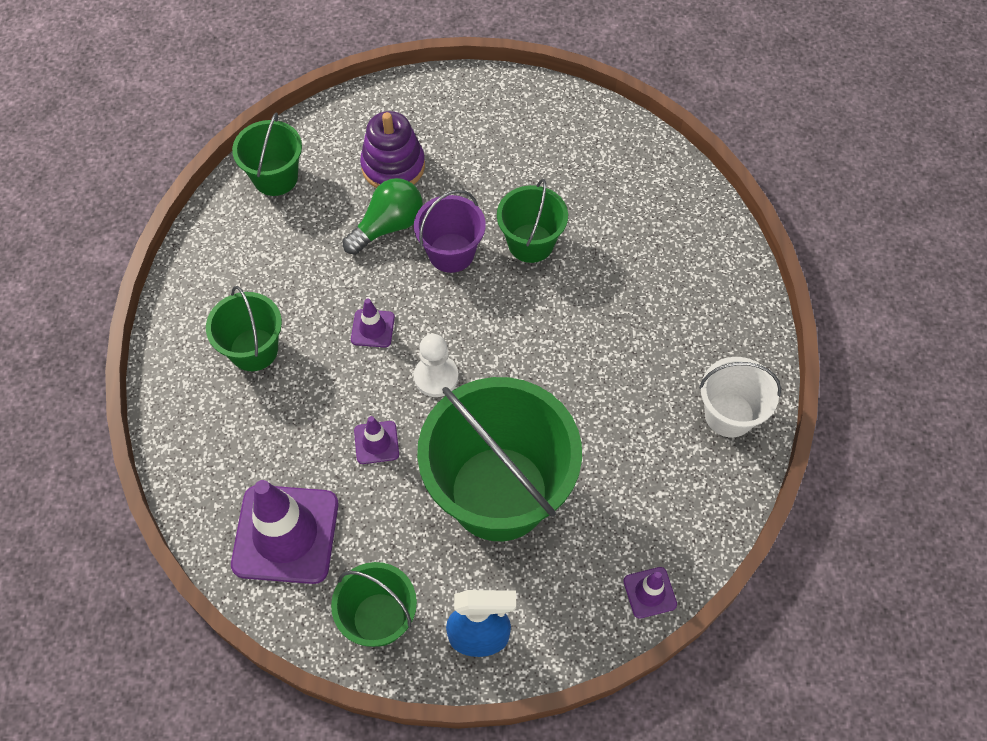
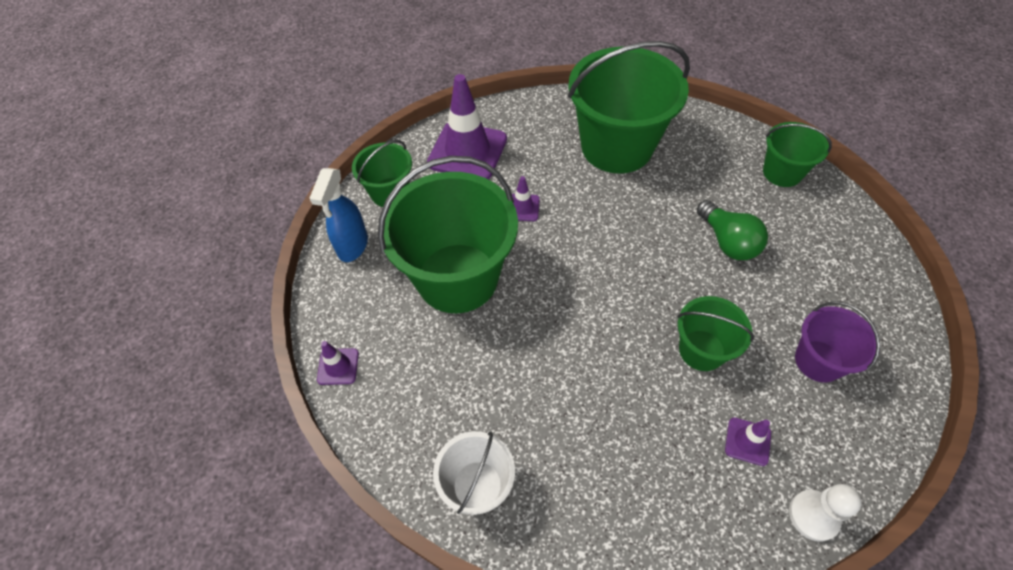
camera: 105 degrees right, 5 degrees down
(254, 350) = (616, 146): green bucket -> green bucket, size x1.95
(372, 328) = (624, 218): purple traffic cone -> purple traffic cone (747, 441)
(393, 166) = (796, 254): purple stacking toy -> none
(436, 377) = (570, 253): white pawn -> white pawn (813, 516)
(451, 253) = (695, 283): purple bucket -> purple bucket (818, 361)

